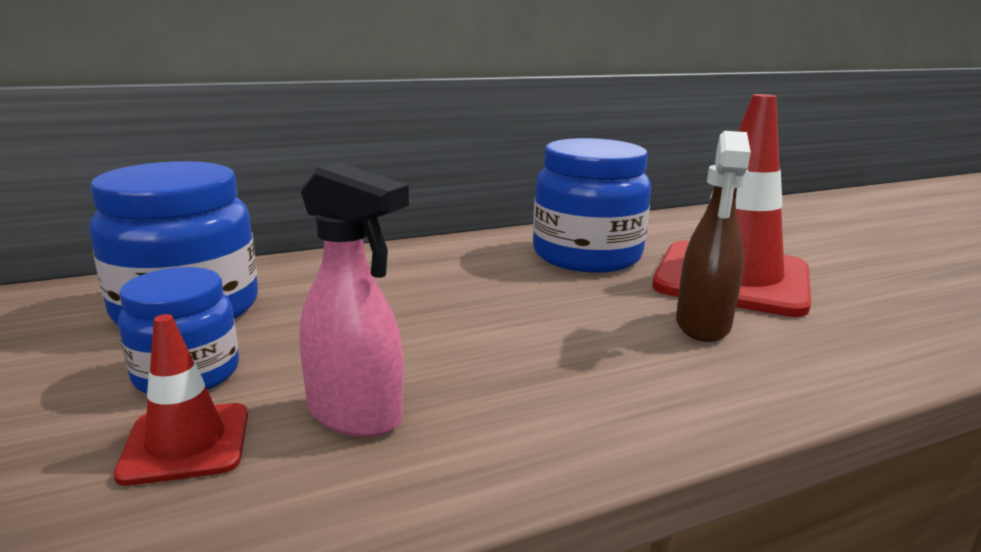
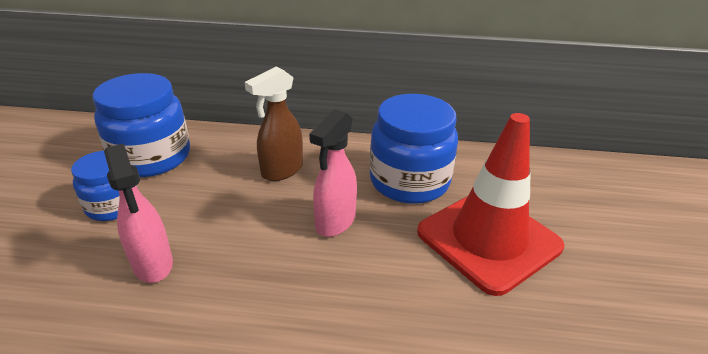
camera: 30 degrees right, 15 degrees up
(186, 443) = (76, 251): red traffic cone -> none
(555, 306) = (335, 222): none -> pink spray bottle
(702, 326) = (408, 276): brown spray bottle -> brown spray bottle (281, 171)

